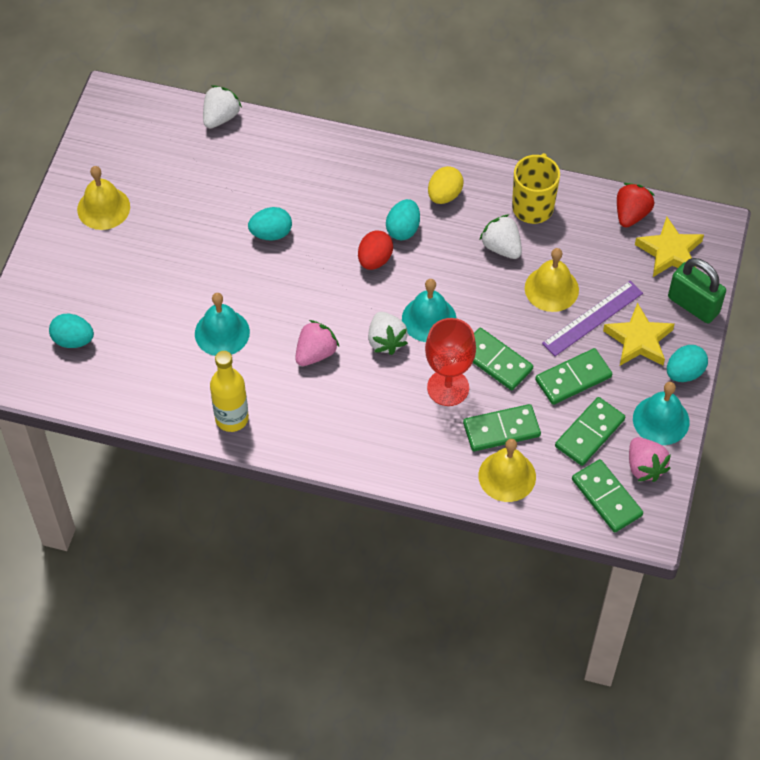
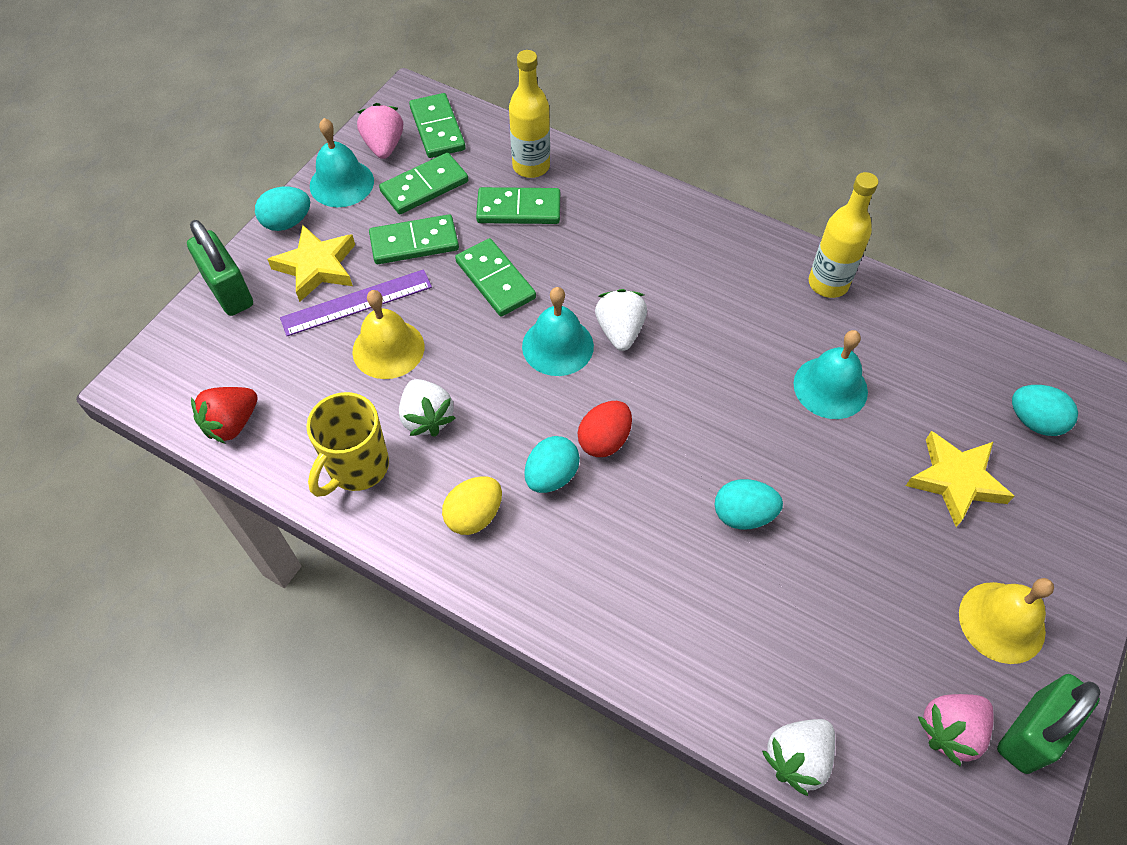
camera: 165 degrees left, 0 degrees up
(89, 156) = (1031, 732): none -> green padlock
(315, 353) = (712, 335): pink strawberry -> pink strawberry (950, 730)
(448, 388) = (562, 263): red goblet -> none
(507, 476) = (531, 166): yellow bell -> yellow bottle
(669, 252) = (215, 361): yellow star -> yellow star (956, 480)

